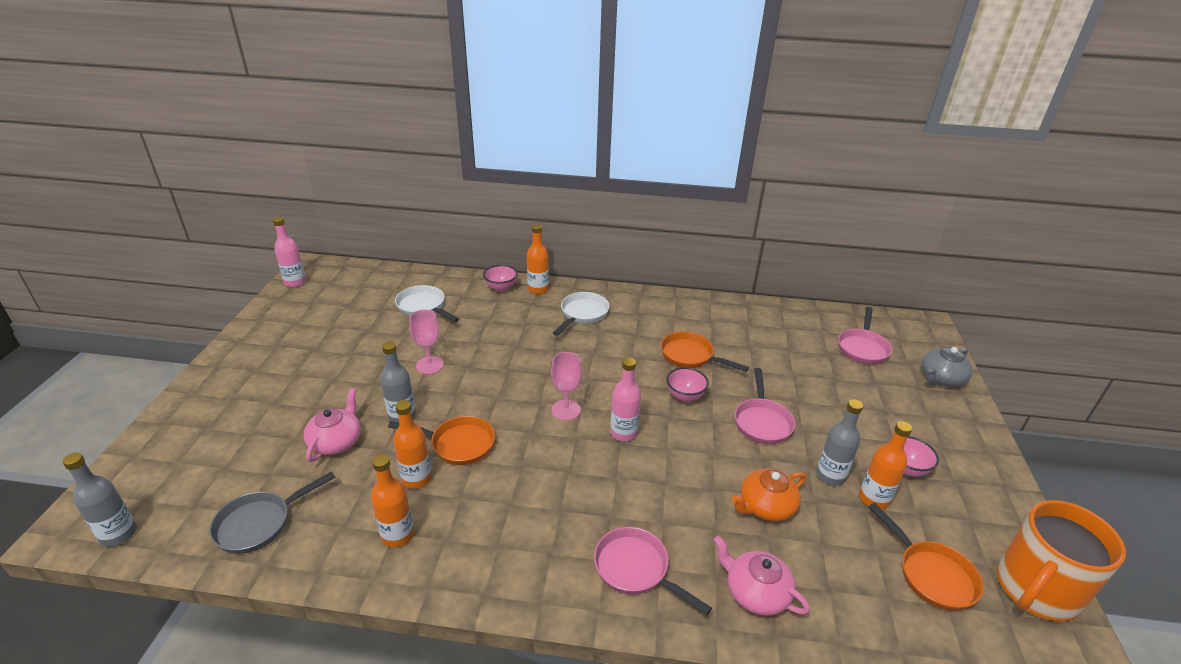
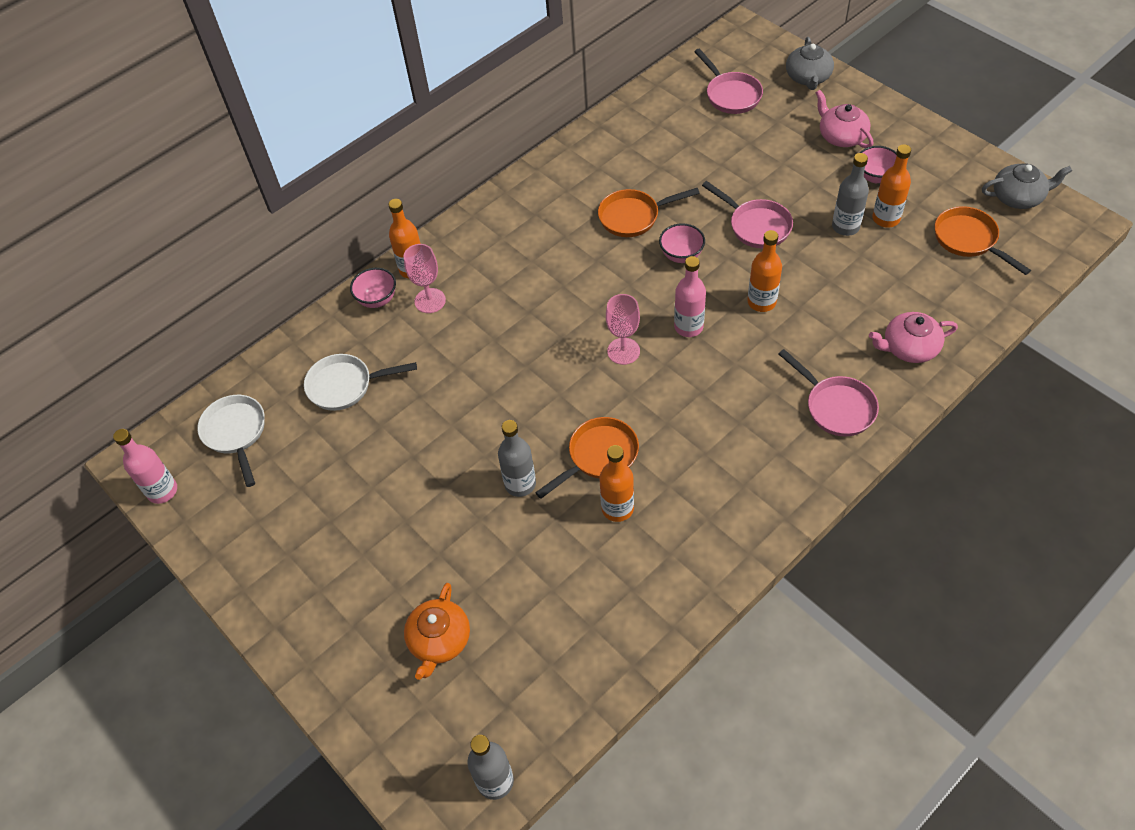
camera: 45 degrees left, 20 degrees up
(259, 524) = (576, 656): grey pan -> none
(336, 441) = (510, 554): pink teapot -> pink teapot (841, 136)
(397, 535) = (675, 551): orange bottle -> orange bottle (761, 302)
(429, 365) = (458, 426): pink goblet -> pink goblet (430, 301)
(582, 314) = (493, 258): white pan -> white pan (236, 433)
(636, 569) = (836, 406): pink pan -> pink pan turned 120 degrees counterclockwise
(766, 506) = (841, 287): orange teapot -> orange teapot (439, 640)
(931, 575) = (968, 240): orange pan -> orange pan turned 135 degrees counterclockwise
(1035, 589) = (1018, 197): orange mug -> grey teapot

